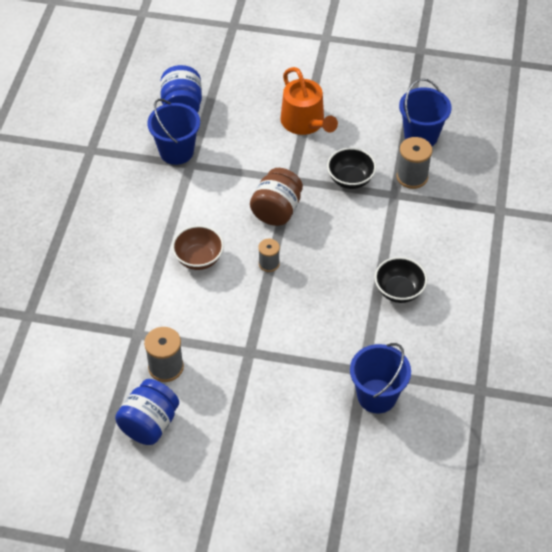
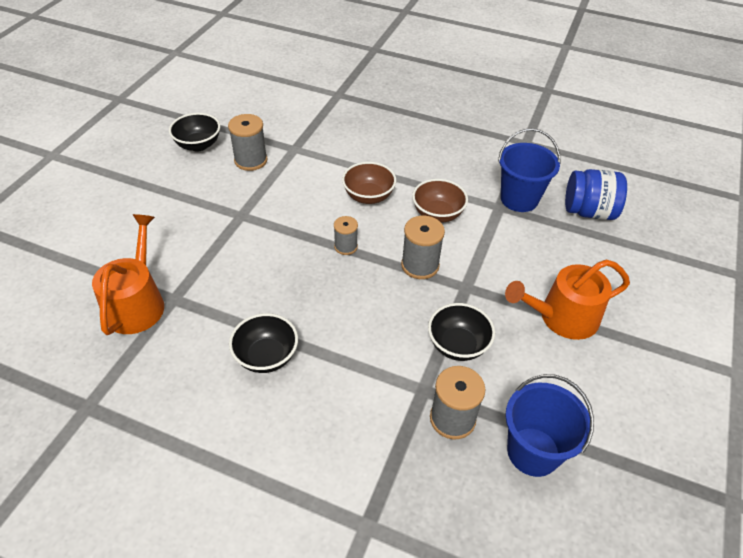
camera: 100 degrees right, 5 degrees down
(149, 424) = (198, 145): blue jar -> black bowl
(211, 205) = (437, 214): none -> brown bowl
(276, 210) = (420, 265): brown jar -> grey spool
(377, 396) = (137, 303): blue bucket -> orange watering can

